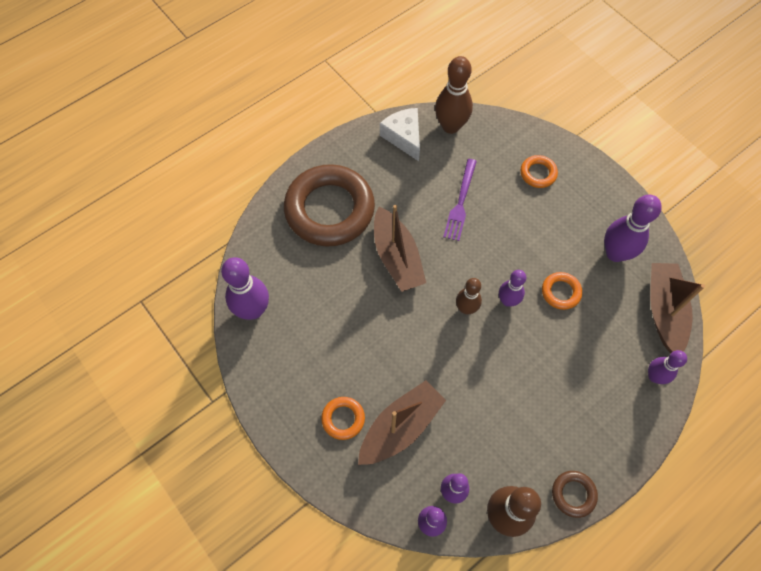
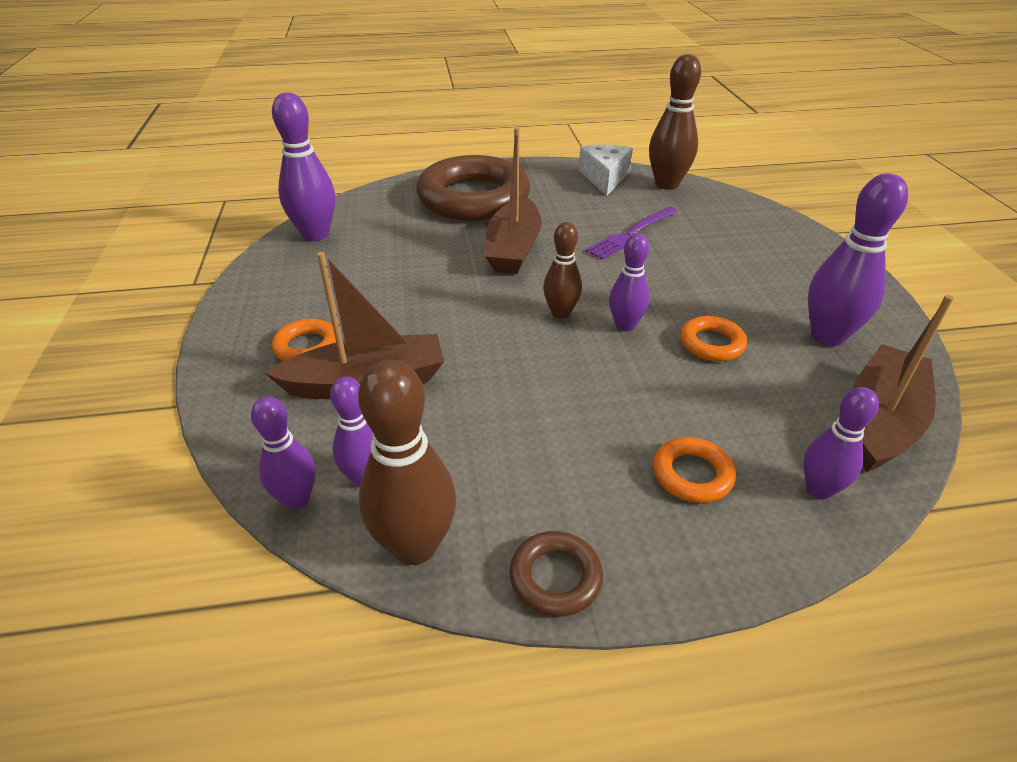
camera: 30 degrees right, 25 degrees down
(538, 173) = (754, 241): orange ring -> orange ring (692, 474)

